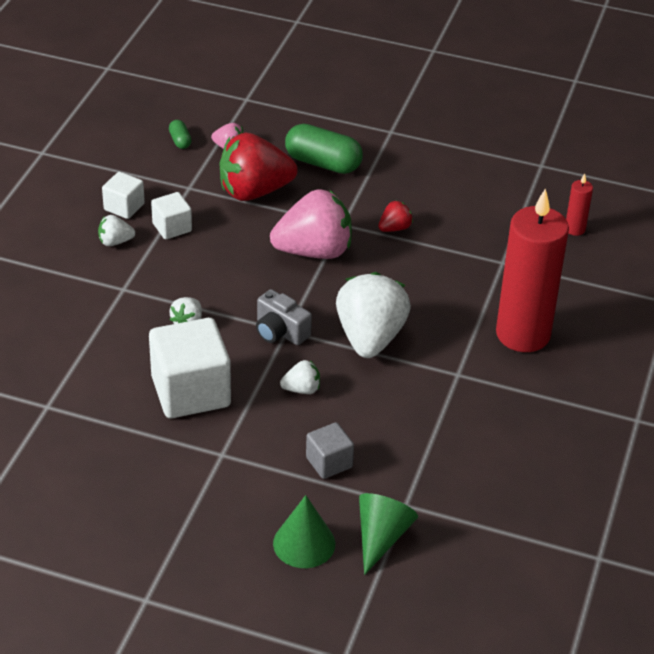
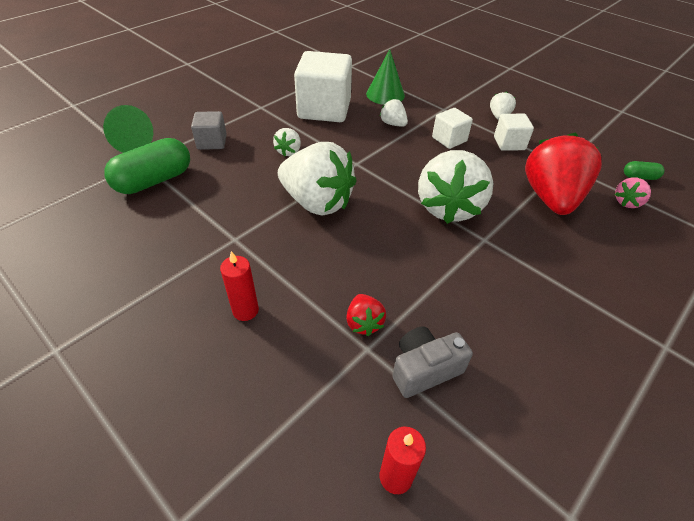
camera: 115 degrees right, 5 degrees up
(124, 207) = (542, 129): white cube -> white cube (449, 139)
(280, 331) = (357, 159): grey camera -> grey camera (424, 369)
(304, 543) = (162, 114): green cone -> green cone (385, 94)
(314, 251) = (448, 207): pink strawberry -> white strawberry
(323, 163) = (595, 259): green capsule -> green capsule (154, 181)
(394, 228) = (464, 275): red strawberry -> red strawberry (364, 323)
(523, 334) = (245, 310): red candle -> red candle, size x0.41

